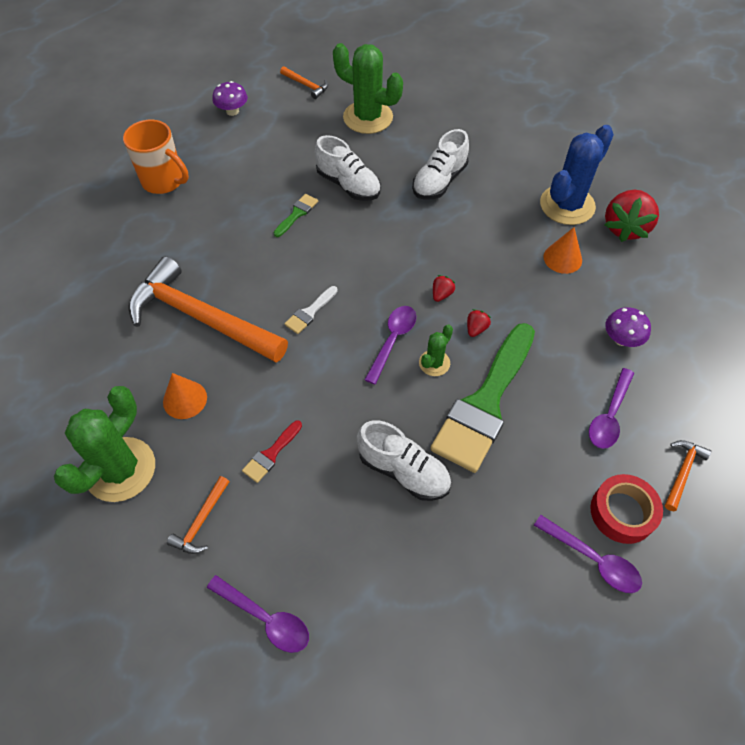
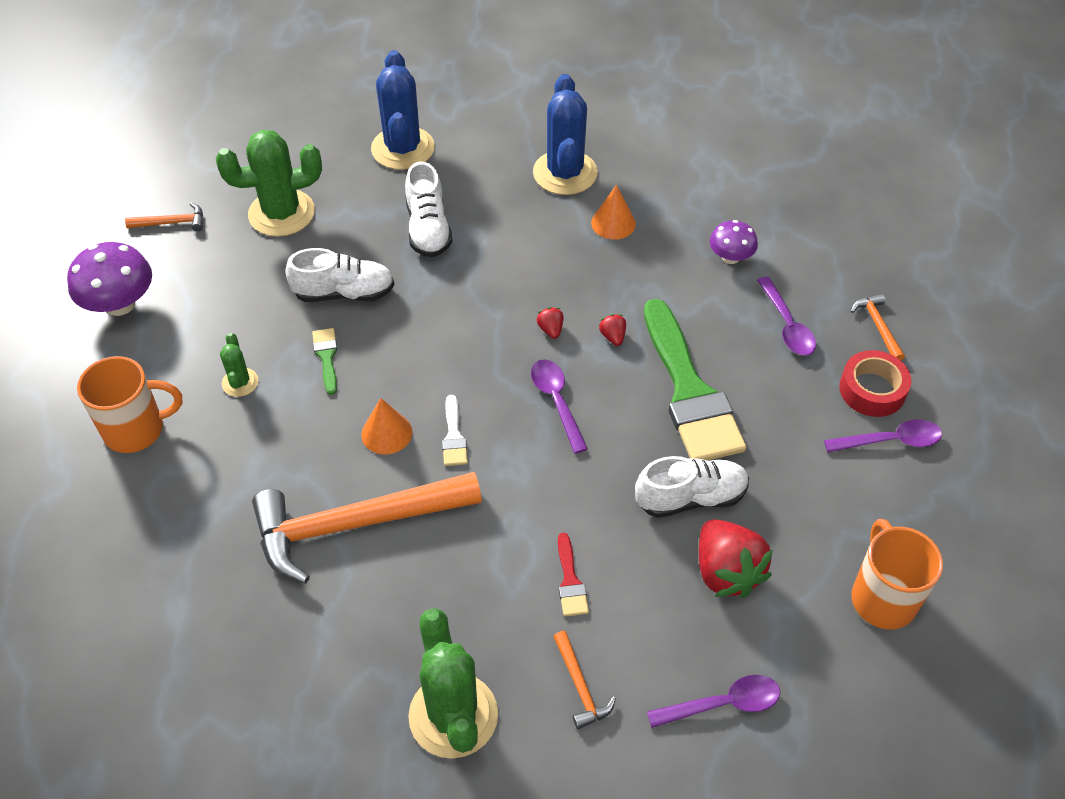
camera: 45 degrees left, 5 degrees down
(185, 399) = (434, 606): orange cone -> orange cone (386, 433)
(232, 111) = (120, 304): purple mushroom -> purple mushroom, size x1.65
(434, 363) = (613, 392): green cactus -> green cactus (240, 382)
(453, 660) = (882, 598): none -> orange mug
(480, 125) = (403, 148): none -> blue cactus
(625, 228) = (633, 160): red strawberry -> red strawberry (726, 572)

